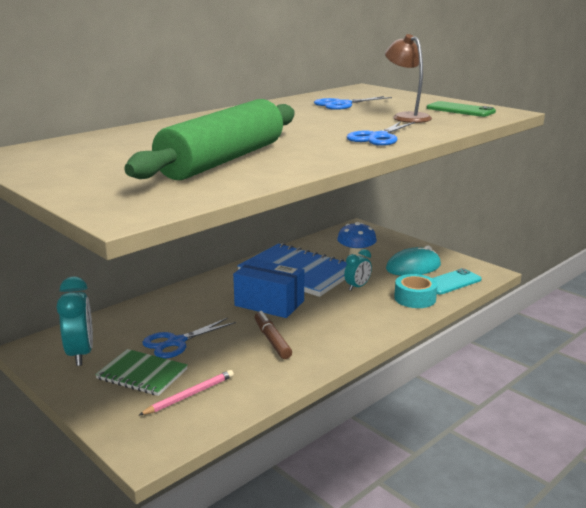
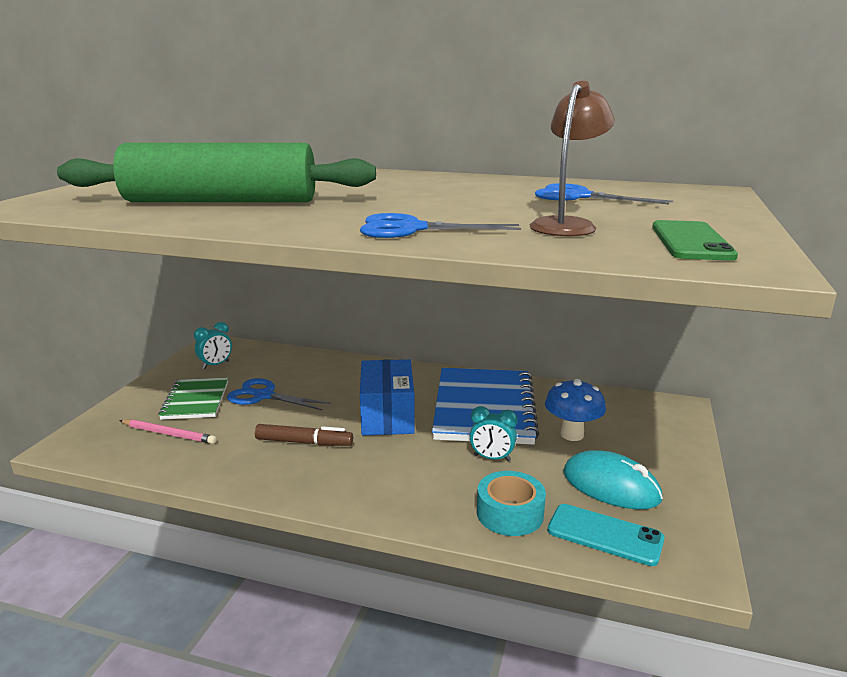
camera: 60 degrees right, 0 degrees up
(80, 354) = (216, 365): turquoise clock -> turquoise clock, size x0.60
(272, 340) = (304, 442): brown marker -> brown marker turned 60 degrees clockwise

